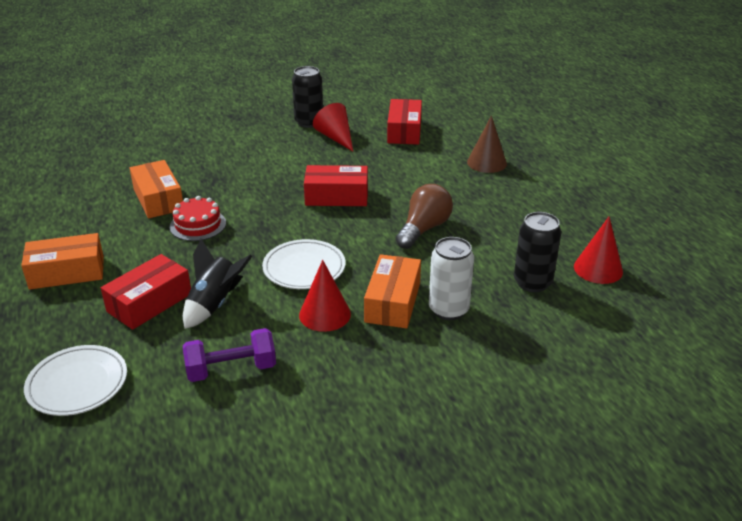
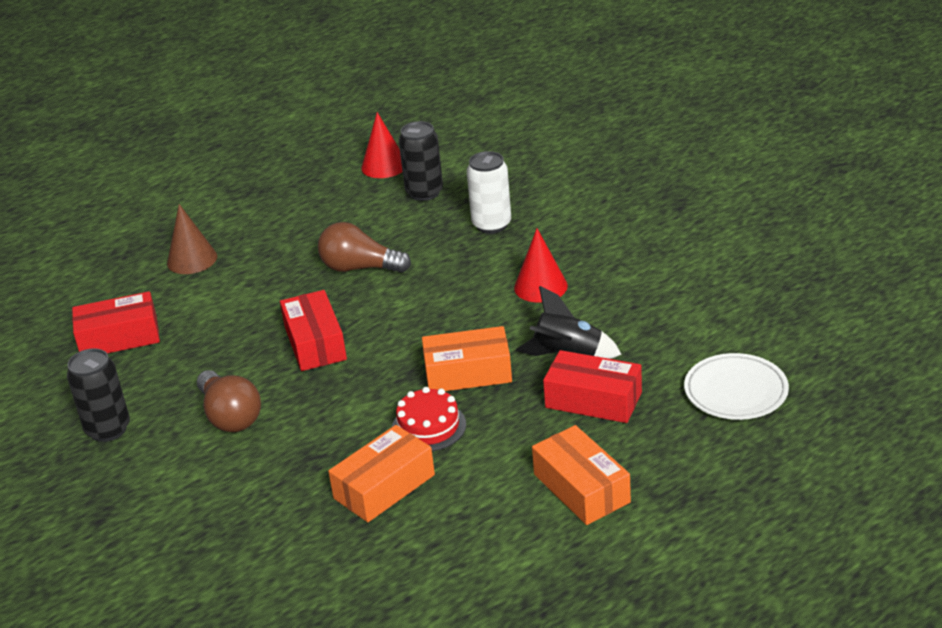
camera: 105 degrees left, 0 degrees up
(231, 370) = (651, 312): purple dumbbell -> none
(283, 158) = (230, 416): none -> brown light bulb
(304, 268) = (473, 321): white plate -> none
(335, 137) = (153, 390): red cone -> none
(393, 302) = (499, 255): orange box -> orange box (468, 373)

